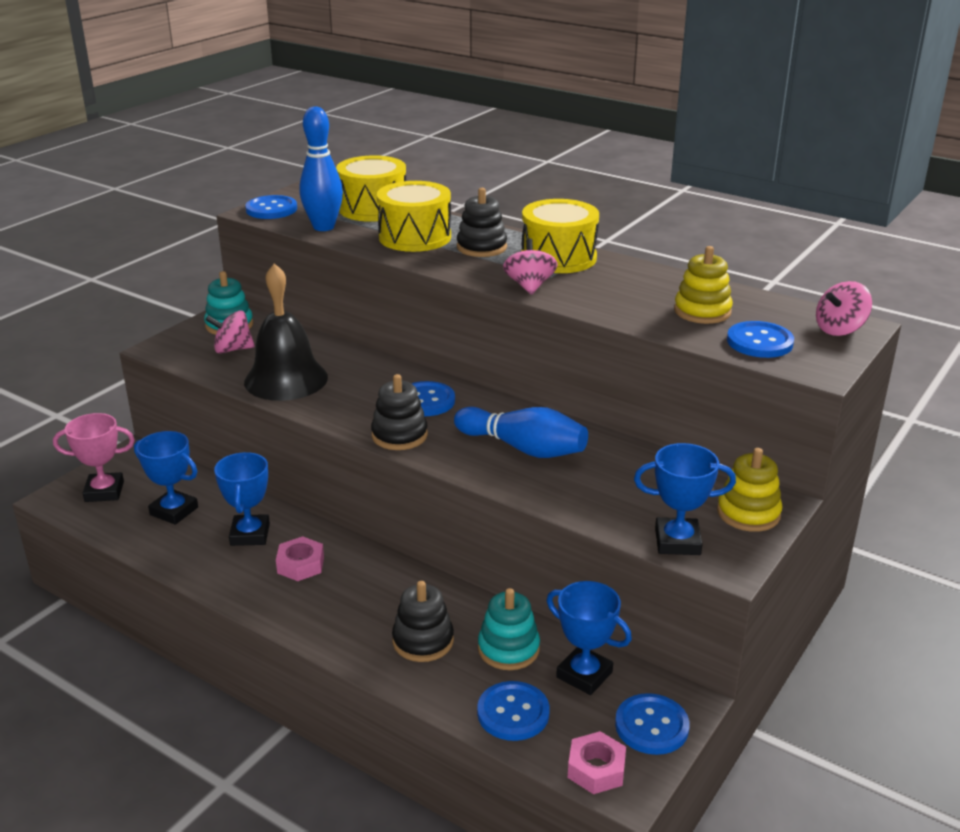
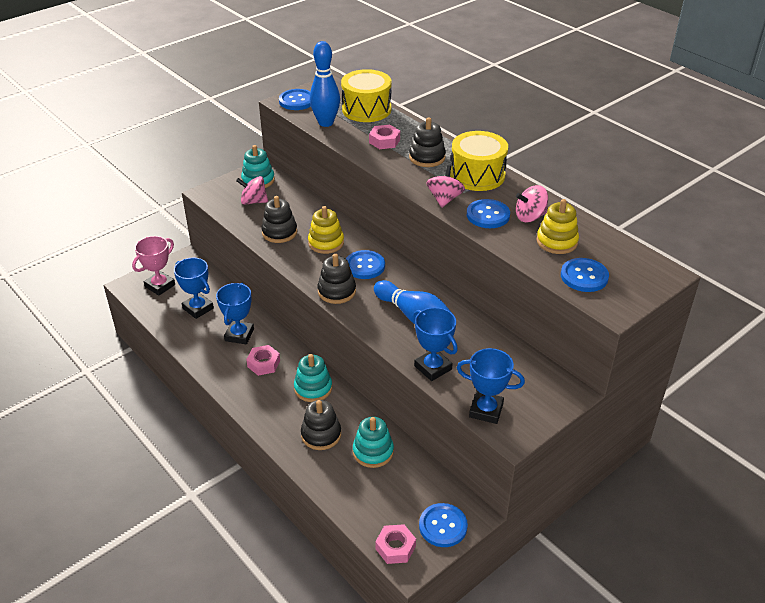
camera: 15 degrees right, 10 degrees up
(104, 491) = (160, 286): pink trophy -> pink trophy turned 60 degrees counterclockwise
(286, 379) = (279, 232): black bell -> black stacking toy
(387, 583) = (313, 388): none -> turquoise stacking toy
(415, 237) = (384, 141): yellow drum -> pink nut
(513, 713) = (358, 497): blue button -> blue button (488, 215)
(584, 675) = (414, 480): blue trophy -> blue trophy (433, 368)
(748, 513) = (545, 397): yellow stacking toy -> yellow stacking toy (326, 243)
(839, 329) = (650, 274): pink spinning top -> pink spinning top (530, 217)

